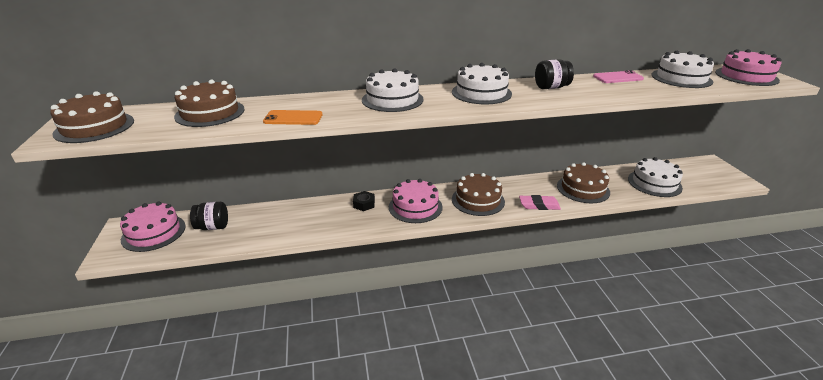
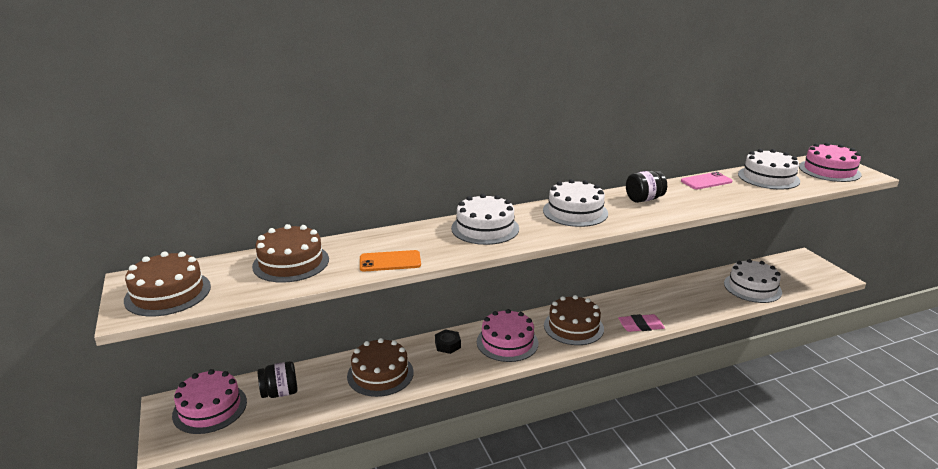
camera: 10 degrees left, 5 degrees down
(583, 189) = (681, 302): brown cake -> brown cake (380, 374)

